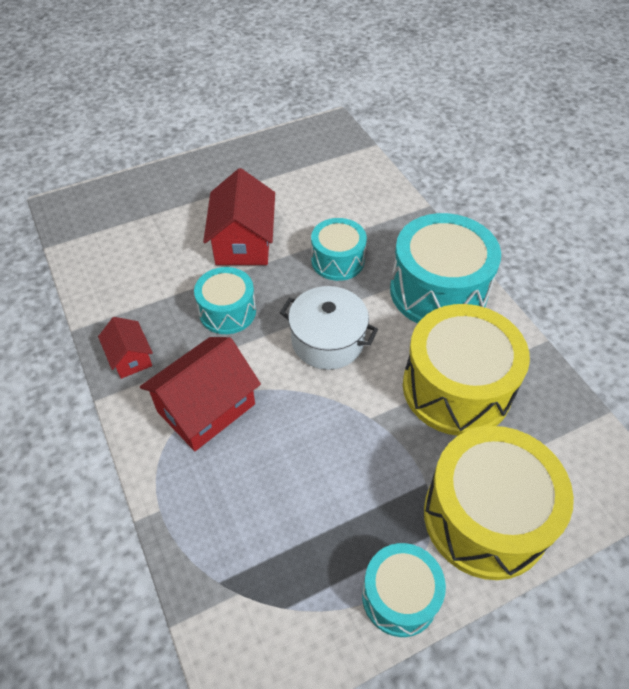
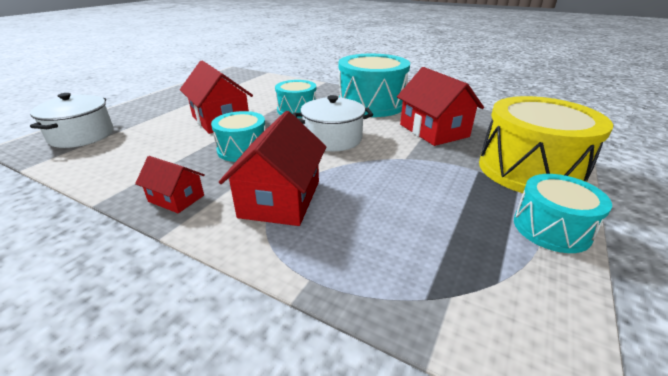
camera: 35 degrees left, 20 degrees down
(108, 211) = (82, 135): none -> white pot
(456, 388) = (433, 130): yellow drum -> red house

